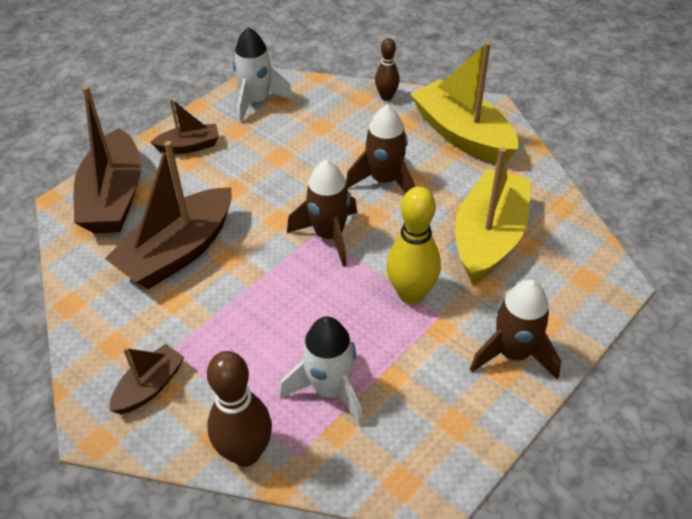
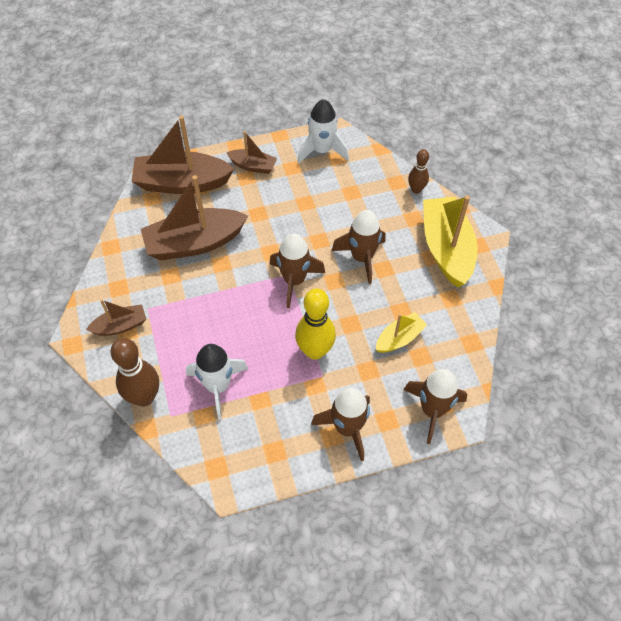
camera: 30 degrees right, 10 degrees up
(114, 197) = (182, 183): brown boat -> brown boat turned 60 degrees clockwise
(489, 237) = (399, 338): yellow boat -> yellow boat, size x0.52
(582, 288) = (432, 410): none -> brown rocket

